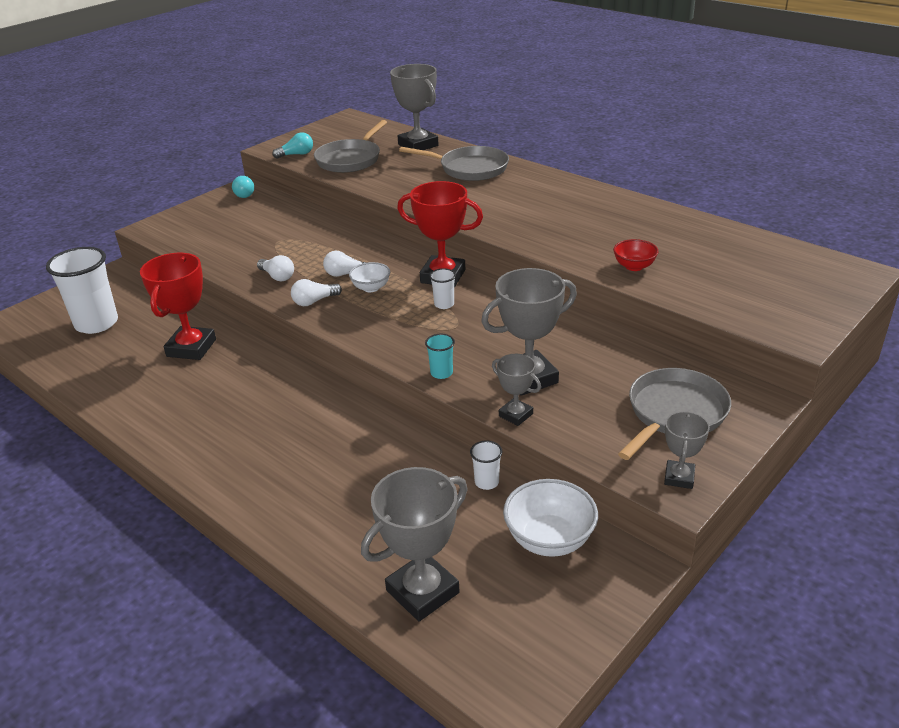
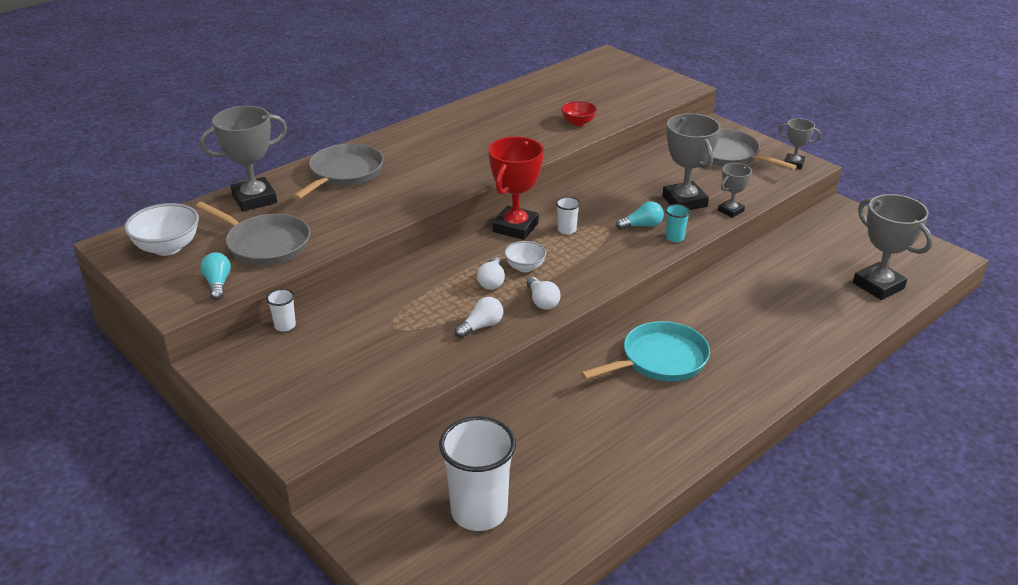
camera: 85 degrees left, 0 degrees up
(191, 348) = (556, 419): red trophy -> none
(243, 194) = (236, 361): turquoise light bulb -> turquoise light bulb (642, 226)
(268, 401) = (660, 360): none -> turquoise pan
(486, 482) = (767, 253): white cup -> white cup (285, 326)
(549, 539) = (822, 234): white bowl -> white bowl (167, 247)

